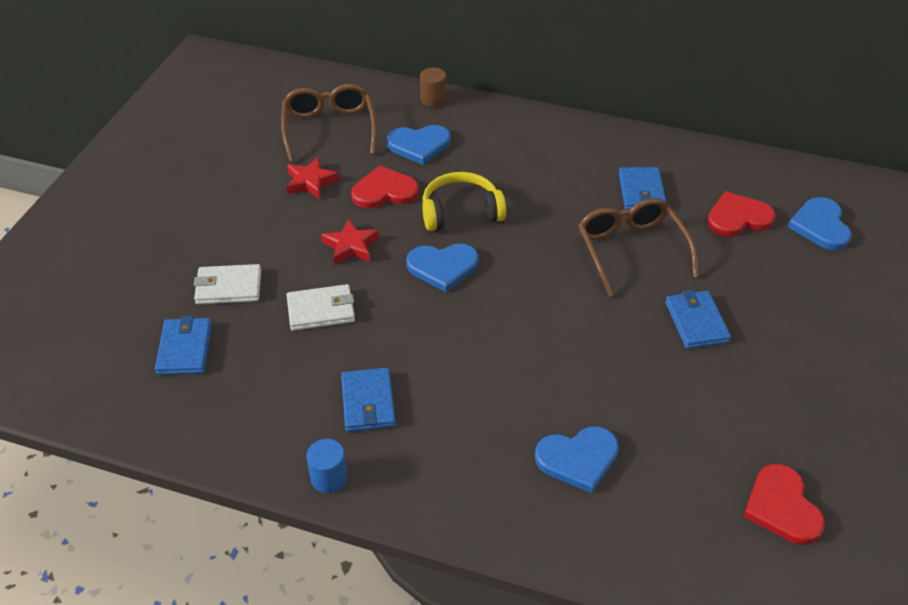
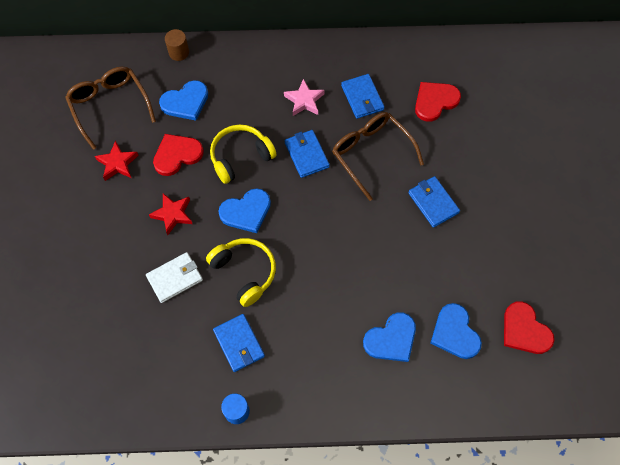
camera: 20 degrees left, 20 degrees up
(185, 349) = (91, 344): blue wallet -> blue wallet (306, 155)
(228, 287) = (99, 280): white wallet -> none
(412, 328) = (245, 272): none -> yellow headphones
(565, 177) = (304, 100): none -> pink star
(820, 226) = (491, 91): blue heart -> blue heart (455, 333)

